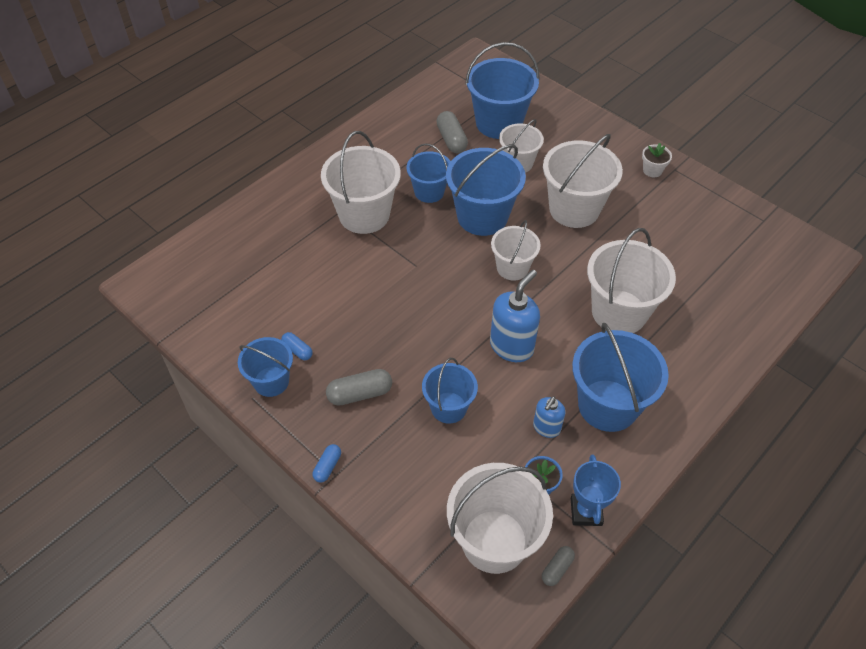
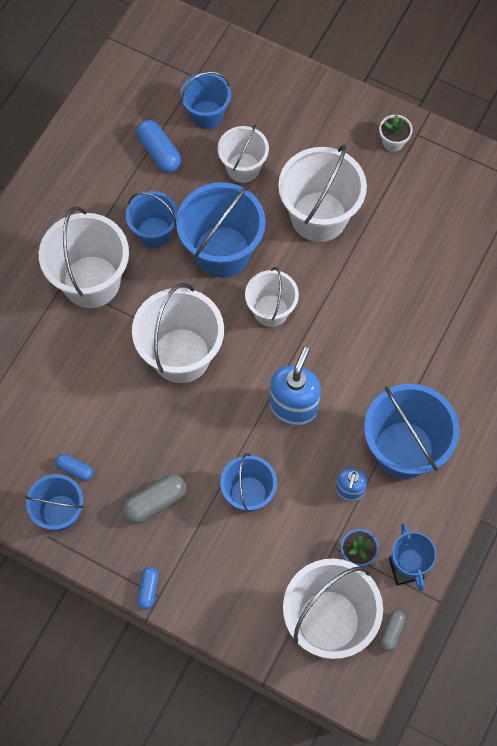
camera: 15 degrees left, 15 degrees up
(451, 140) = (159, 152): grey capsule -> blue capsule
(498, 123) = (207, 114): blue bucket -> blue bucket, size x0.60
(619, 312) = (393, 337): white bucket -> white bucket (181, 355)

